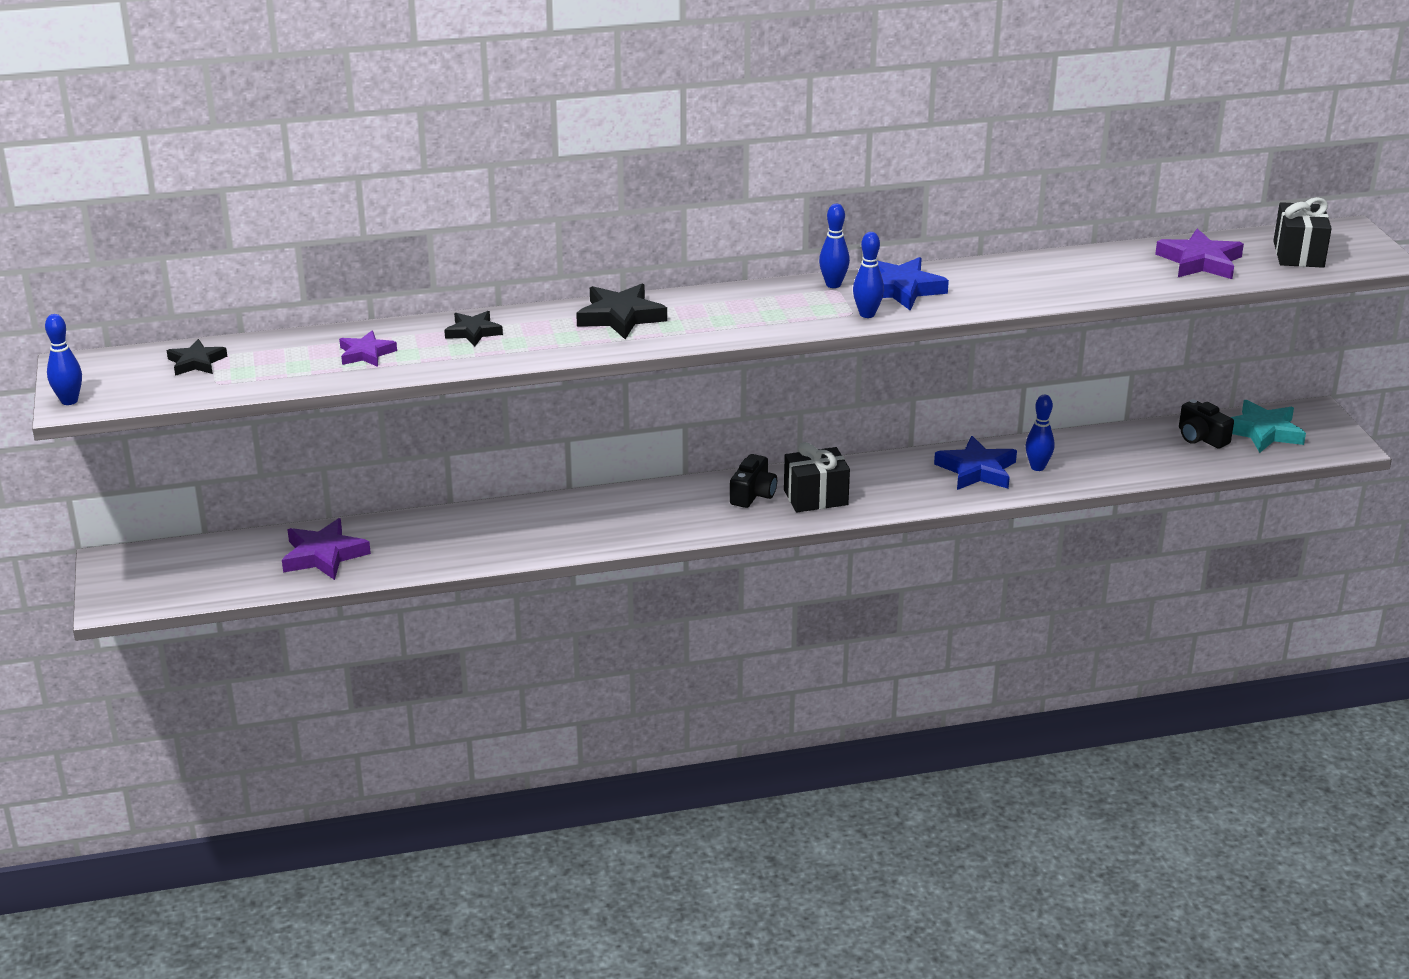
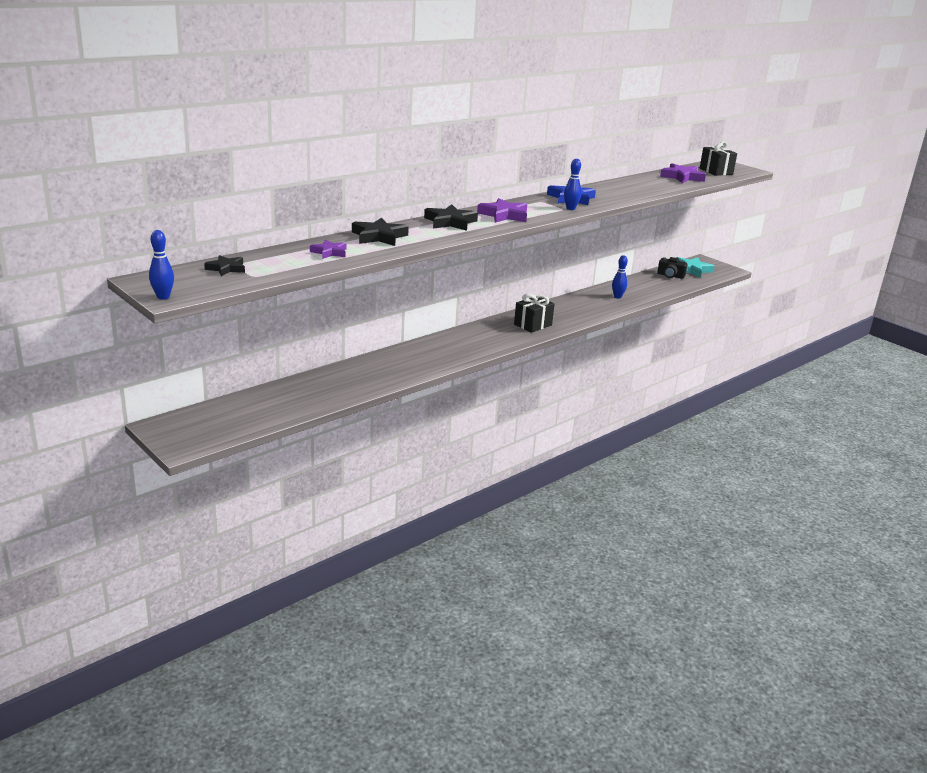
camera: 30 degrees left, 5 degrees down
(324, 555) = (296, 397): purple star -> purple star (504, 215)
(473, 332) = (379, 236): black star -> black star, size x1.59
(753, 494) = (501, 328): black camera -> none
(833, 284) = (537, 200): blue bowling pin -> none
(977, 470) = (593, 302): blue star -> none

